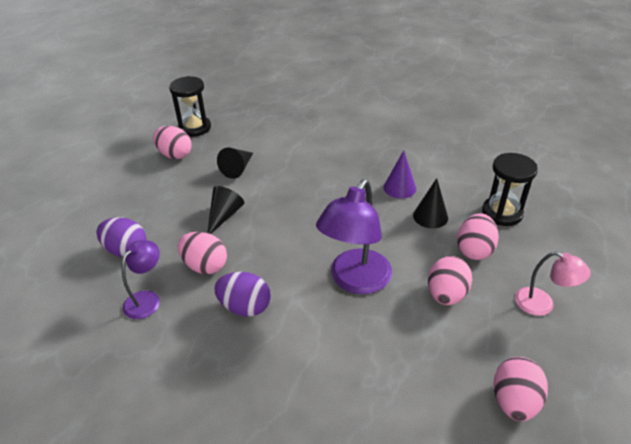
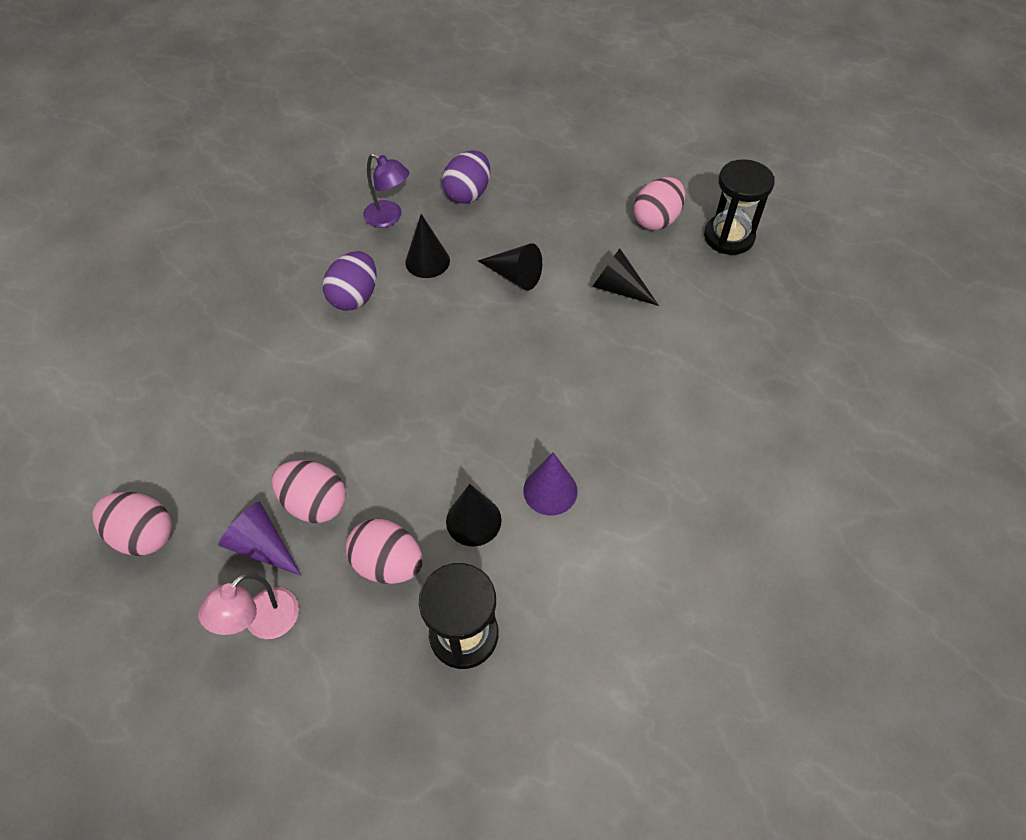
camera: 95 degrees right, 15 degrees up
(205, 266) = (427, 261): pink egg -> black cone
(355, 281) = (366, 405): purple lamp -> none
(490, 318) = (262, 545): none -> purple cone

